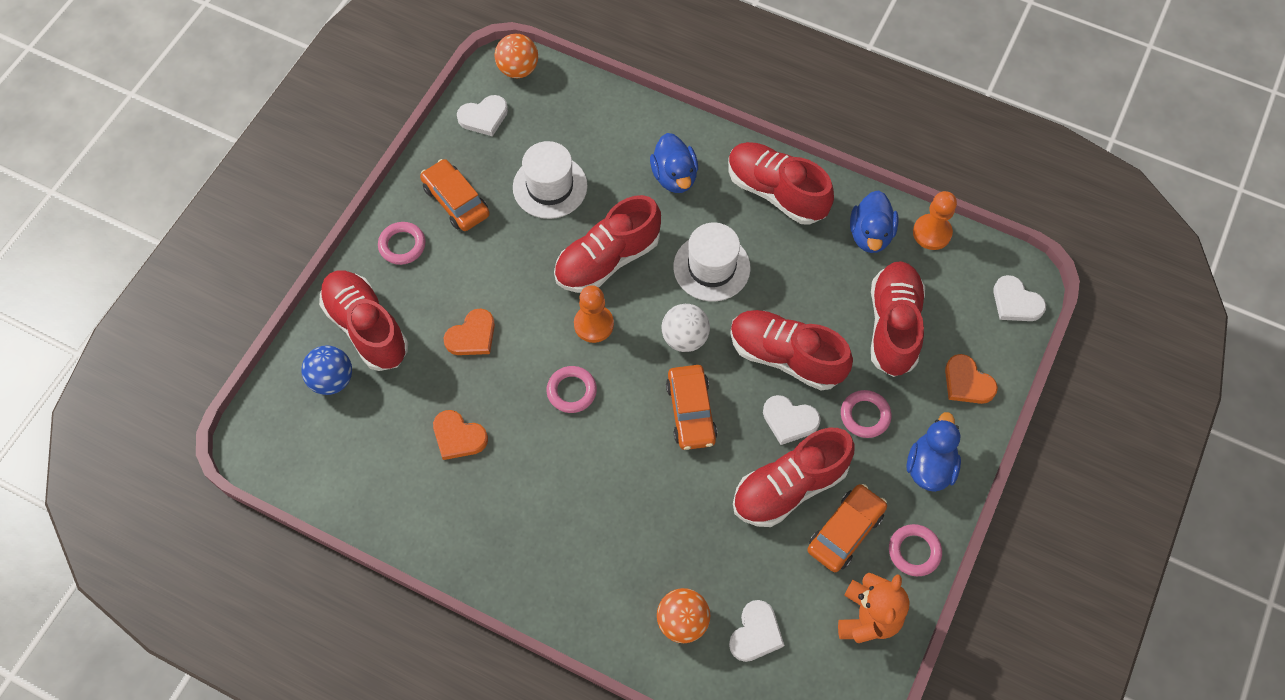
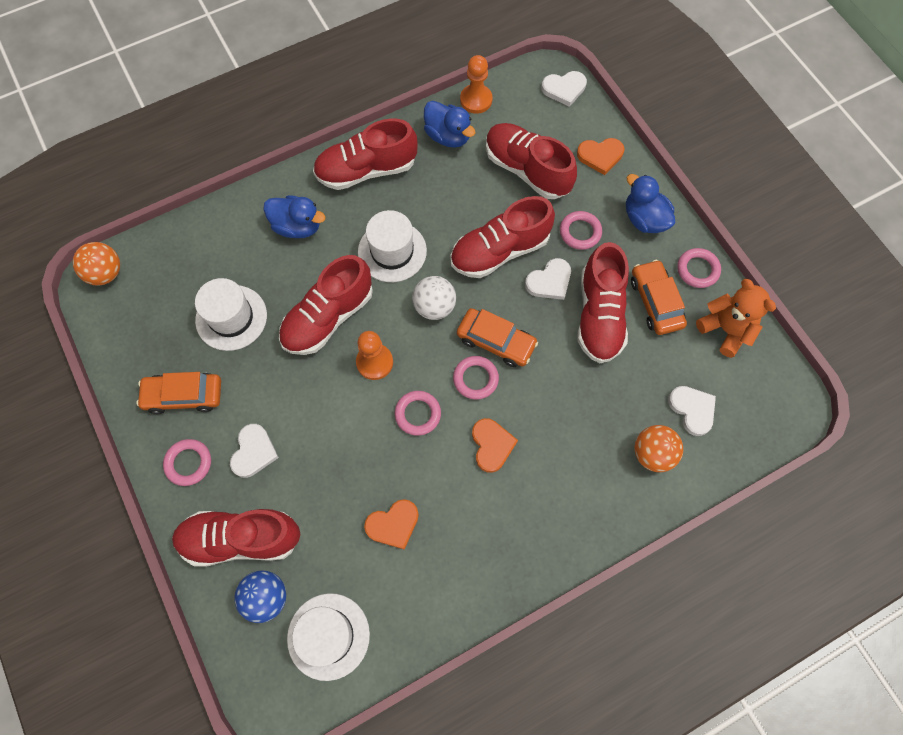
camera: 55 degrees left, 5 degrees up
(331, 448) = (328, 636): none -> white hat
(472, 336) = (314, 459): orange heart -> orange heart (492, 445)
(484, 117) = (126, 326): white heart -> white heart (254, 452)
(607, 259) = (328, 317): red shoe -> red shoe turned 45 degrees clockwise
(641, 418) = (475, 379): none -> pink ring

